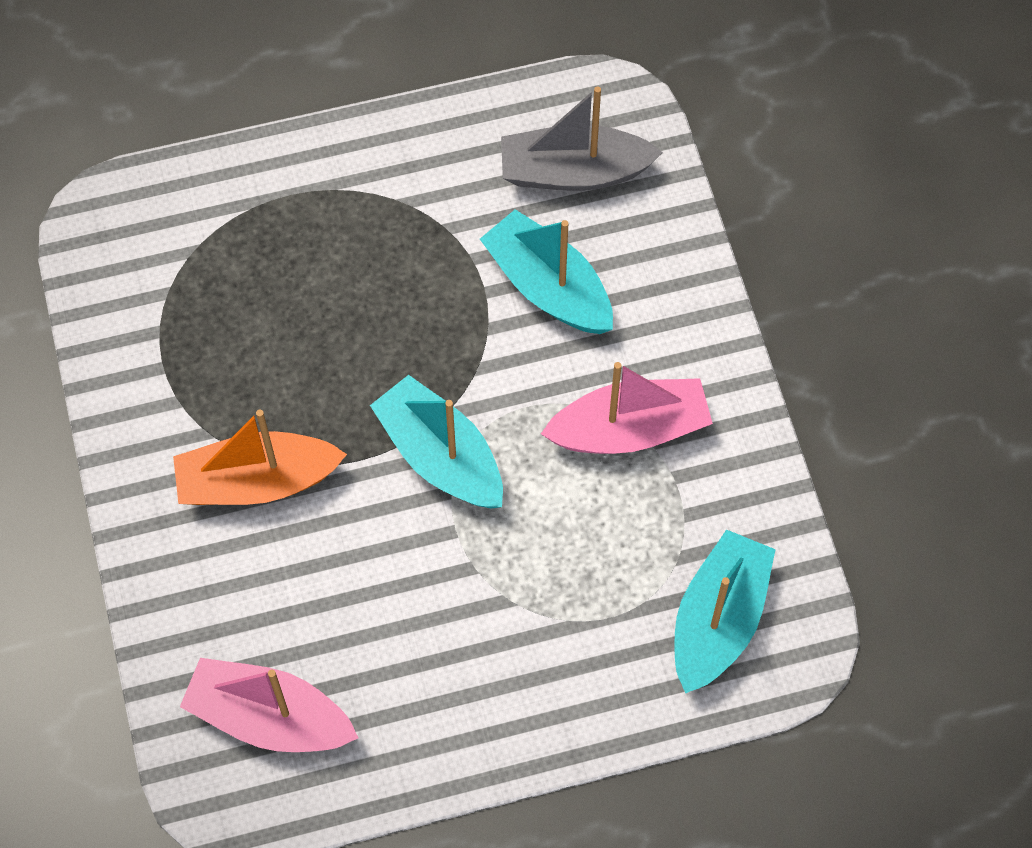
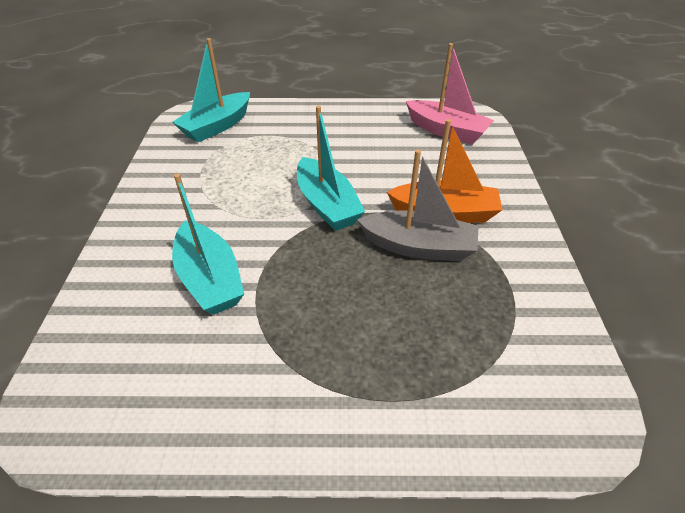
camera: 165 degrees left, 20 degrees down
(574, 172) = (135, 360): grey boat -> grey boat (419, 247)
(629, 430) = (209, 196): pink boat -> none

